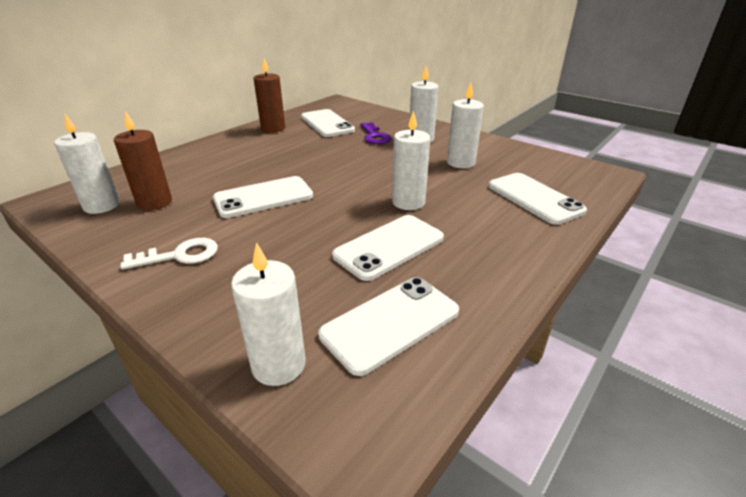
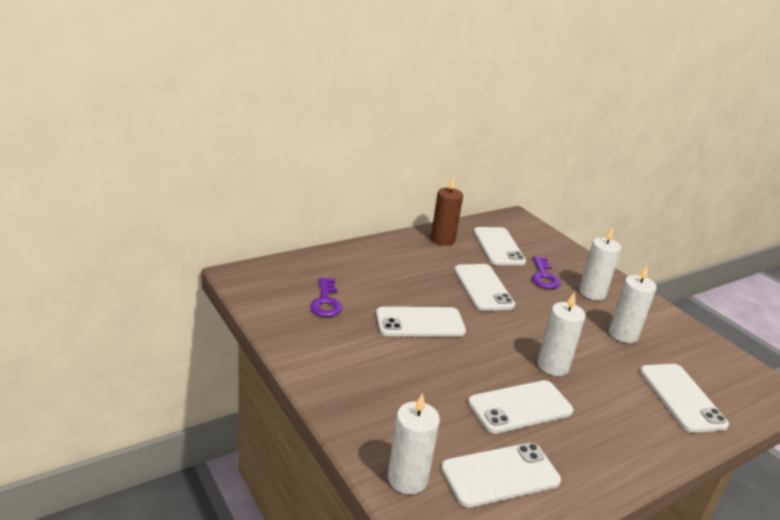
camera: 15 degrees right, 5 degrees down
(102, 205) = (283, 293): white candle -> none
(154, 202) = (326, 302): brown candle -> purple key
(179, 255) = (343, 362): white key -> none
(321, 155) = (483, 287): none -> white phone

